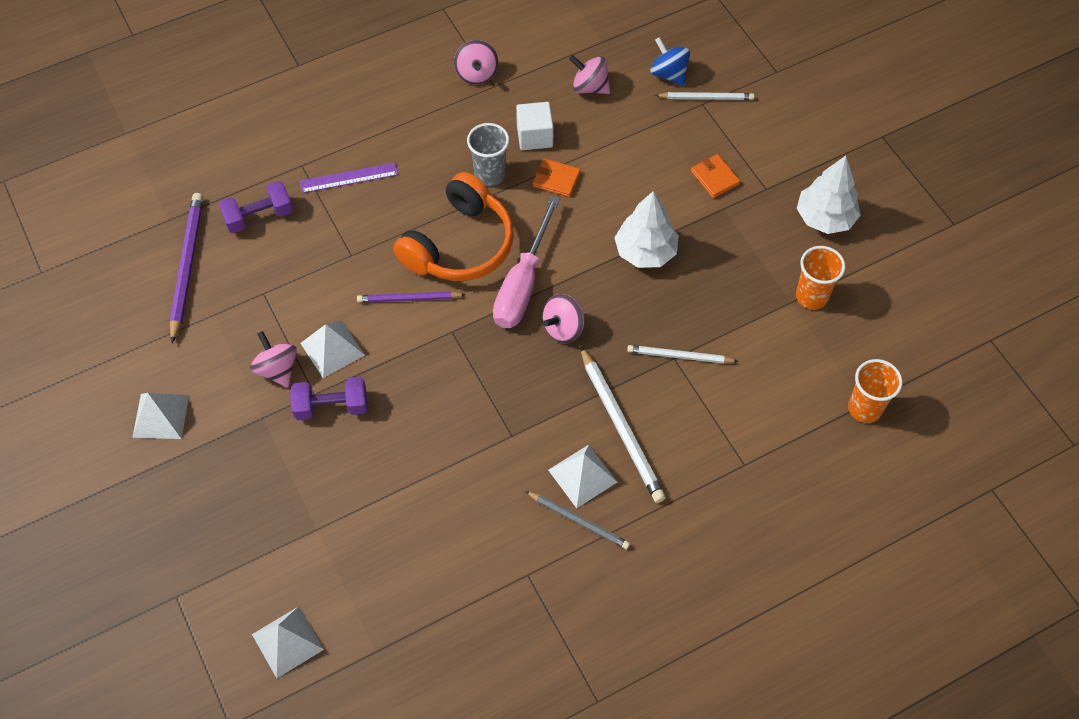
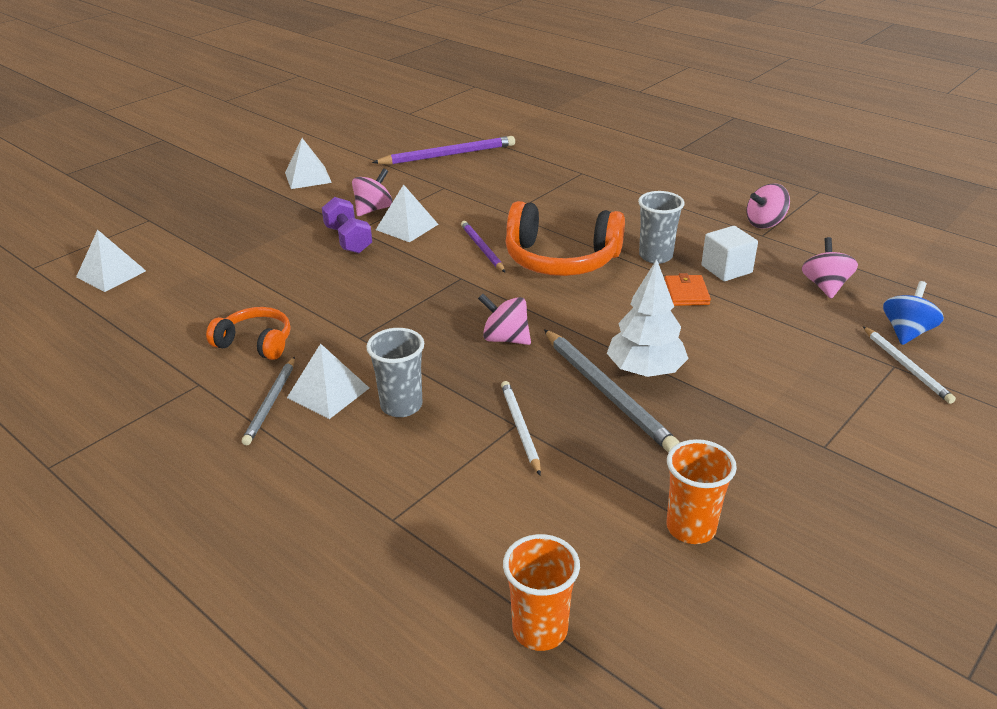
camera: 70 degrees right, 25 degrees down
(259, 216) = (516, 169): purple dumbbell -> none
(348, 178) = (587, 193): purple ruler -> none
(484, 520) = (255, 343): none -> orange headphones
(523, 284) = (542, 303): pink screwdriver -> none
(621, 427) = (401, 406): white pencil -> grey cup
(661, 286) = (607, 392): none -> grey pencil
(715, 178) = (797, 399): orange wallet -> none
(824, 218) = (831, 513): white tree -> none

